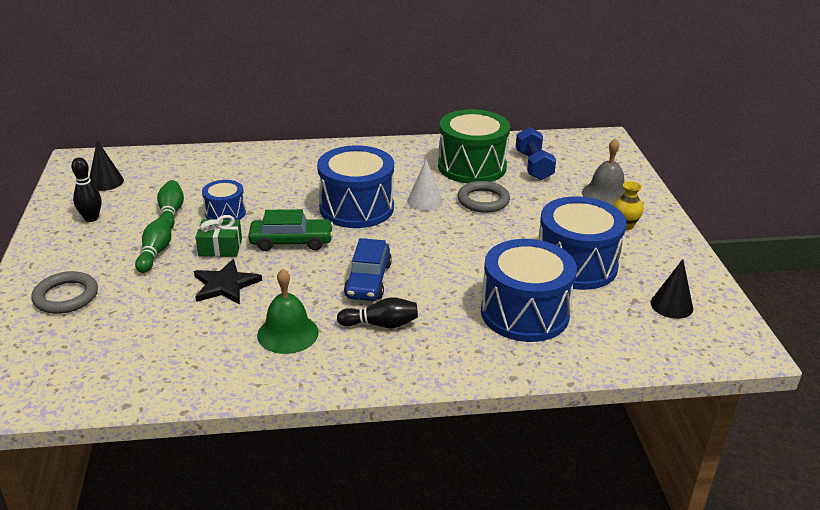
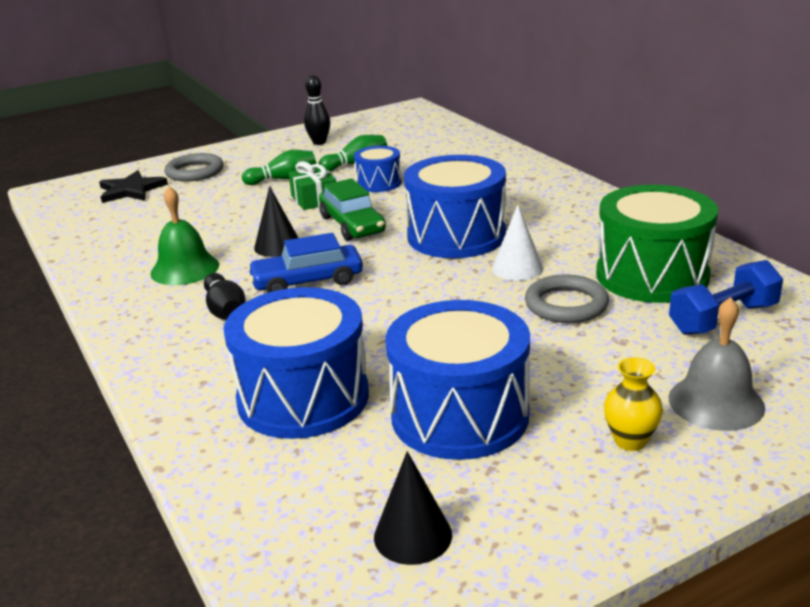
camera: 70 degrees right, 5 degrees down
(106, 182) = (385, 128): black cone -> black cone (277, 246)
(225, 285) = (251, 220): black star -> black star (131, 190)

